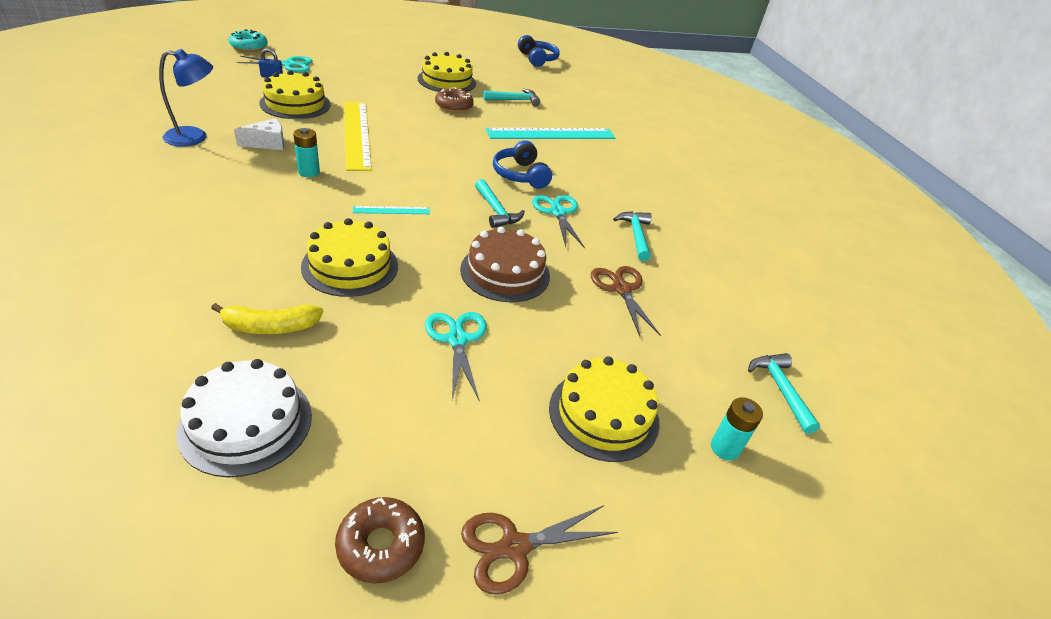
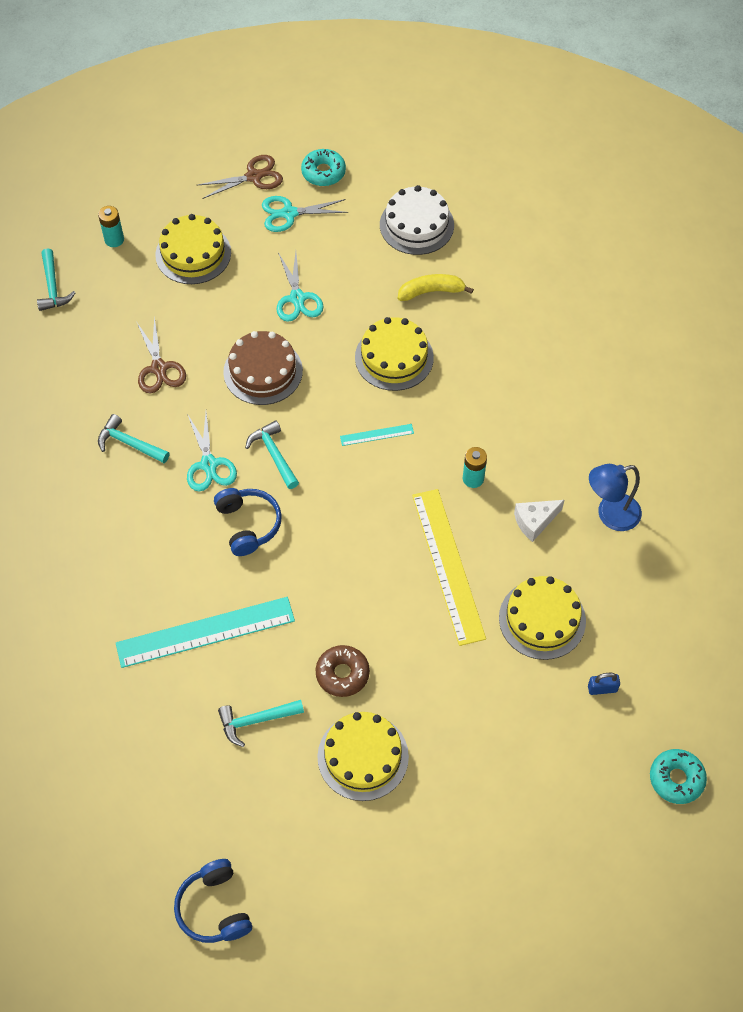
camera: 175 degrees left, 20 degrees up
(289, 65) = (596, 734): turquoise scissors -> turquoise scissors (289, 213)
(381, 545) = (323, 172): brown donut -> turquoise donut
(635, 235) = (129, 443): turquoise hammer -> turquoise hammer turned 120 degrees clockwise

